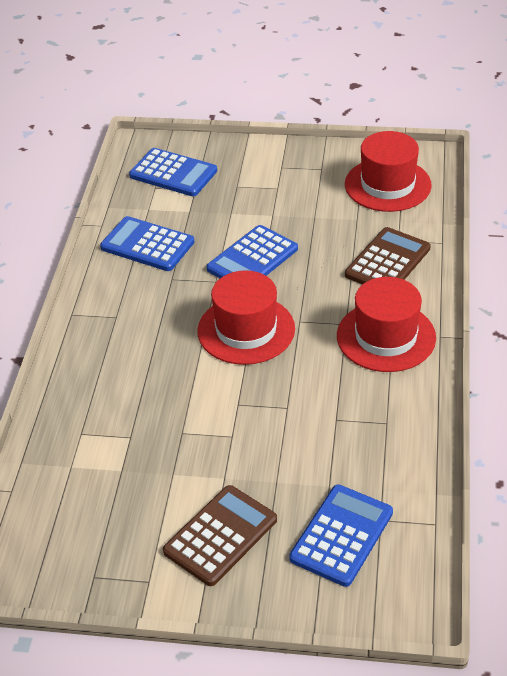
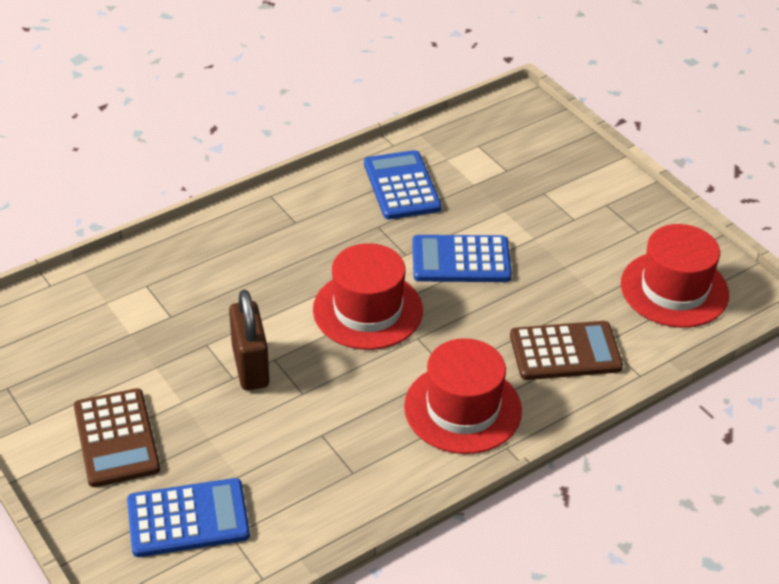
camera: 45 degrees right, 0 degrees up
(173, 173) = (510, 144): blue calculator -> none
(220, 536) = (116, 438): brown calculator -> brown calculator turned 75 degrees clockwise
(231, 420) = (250, 366): none -> brown padlock

